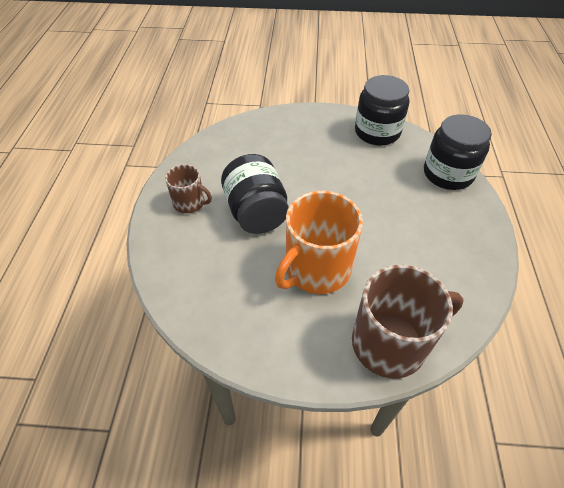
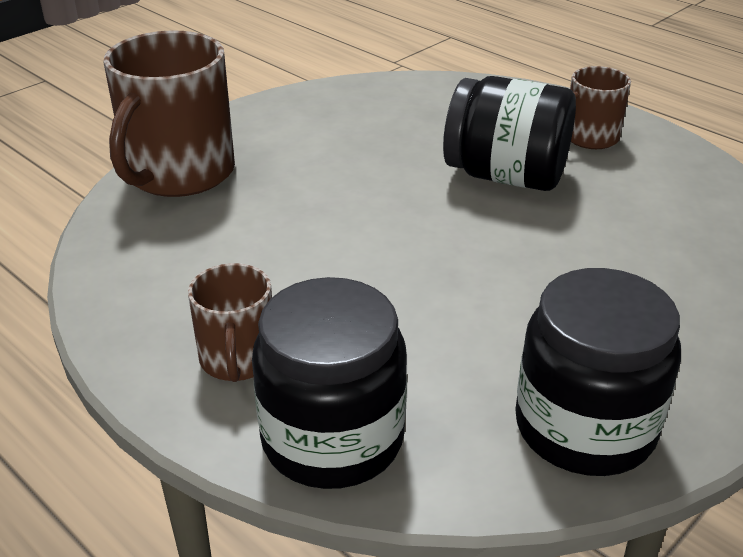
camera: 130 degrees right, 15 degrees down
(316, 269) = (344, 176): orange mug -> none
(454, 216) = (237, 359): none -> brown mug

